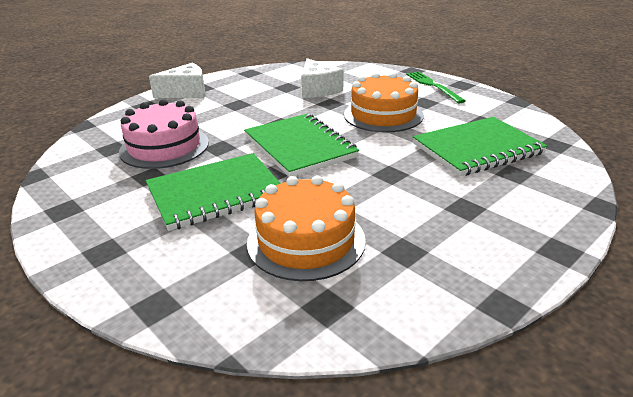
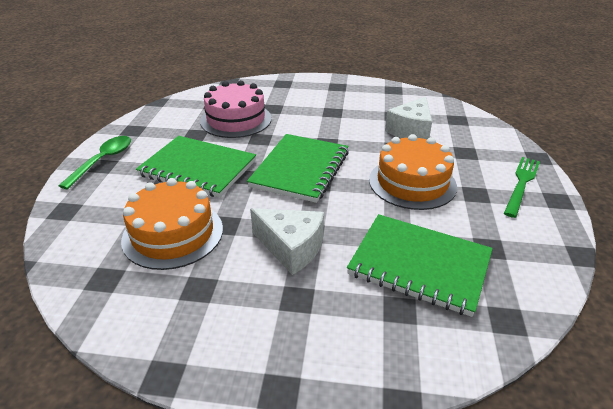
camera: 50 degrees right, 5 degrees up
(94, 248) = (103, 161): none -> green spoon
(186, 92) = (321, 85): white cheese -> white cheese (291, 248)

